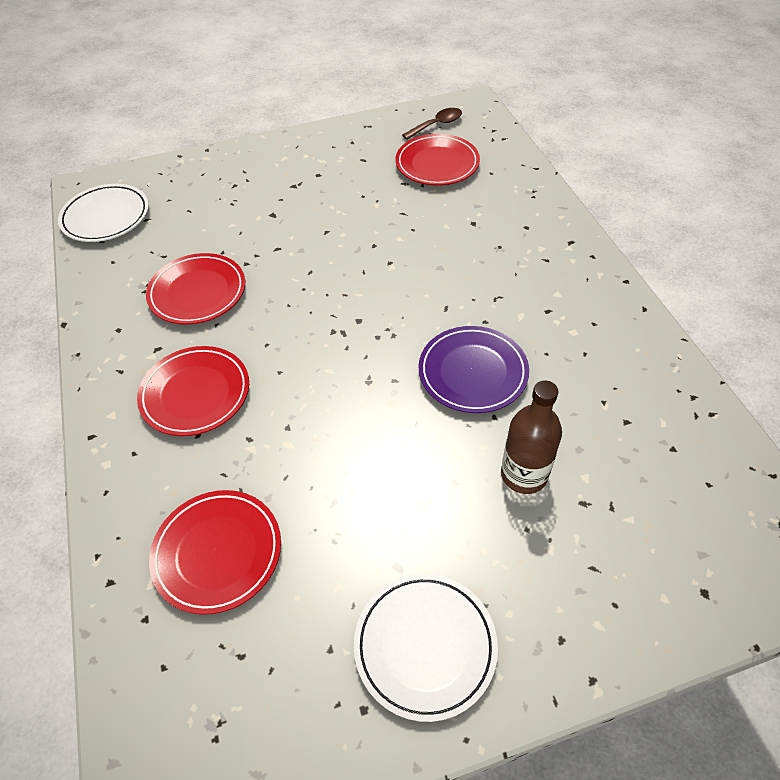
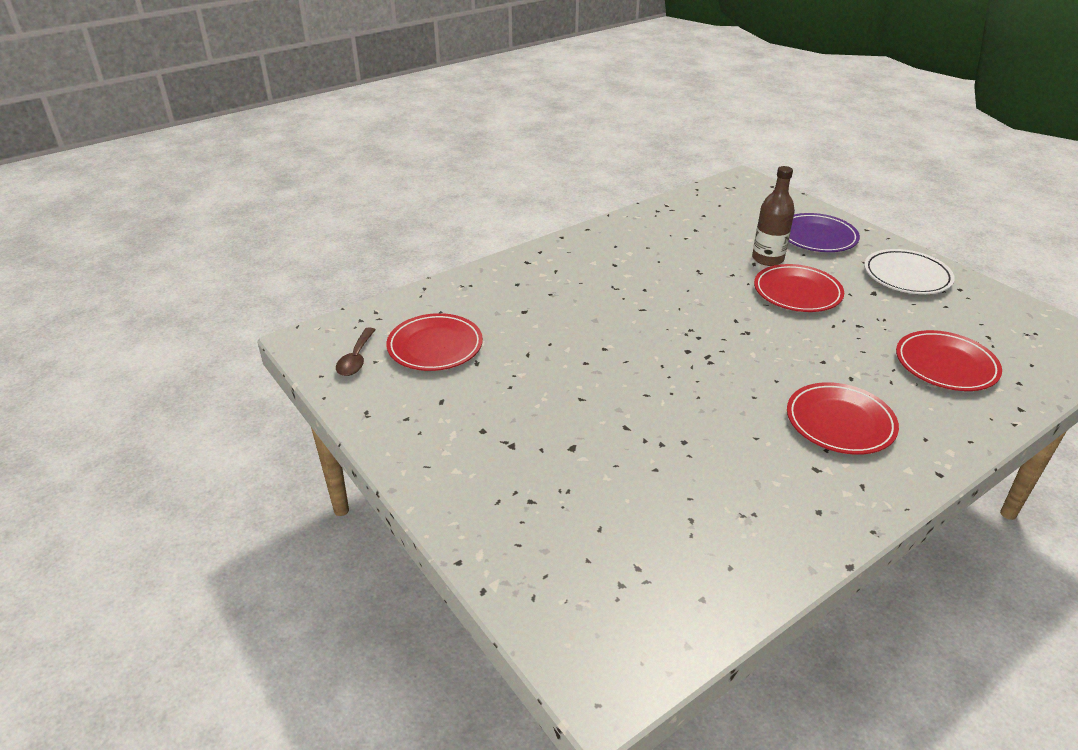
camera: 110 degrees left, 15 degrees down
(106, 217) = (656, 618): white plate -> none
(197, 292) = (726, 466): red plate -> red plate (797, 292)
(437, 125) = (356, 359): brown spoon -> brown spoon turned 120 degrees counterclockwise
(472, 372) = (700, 287): purple plate -> purple plate (817, 237)

